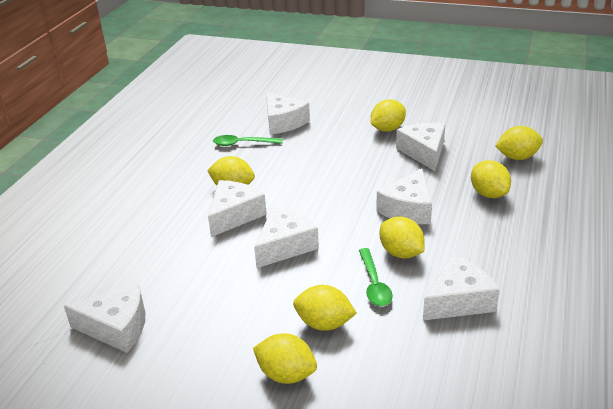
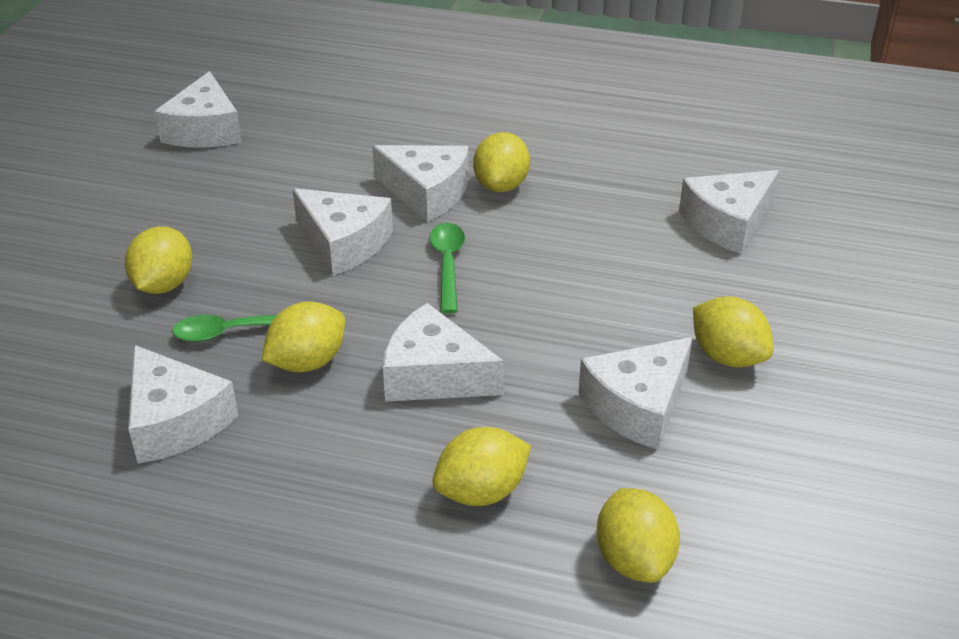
camera: 85 degrees right, 5 degrees up
(243, 144) = (640, 185): green spoon -> green spoon (448, 265)
(286, 374) = (82, 257): yellow lemon -> none
(424, 152) = (638, 406): white cheese -> white cheese turned 150 degrees clockwise

